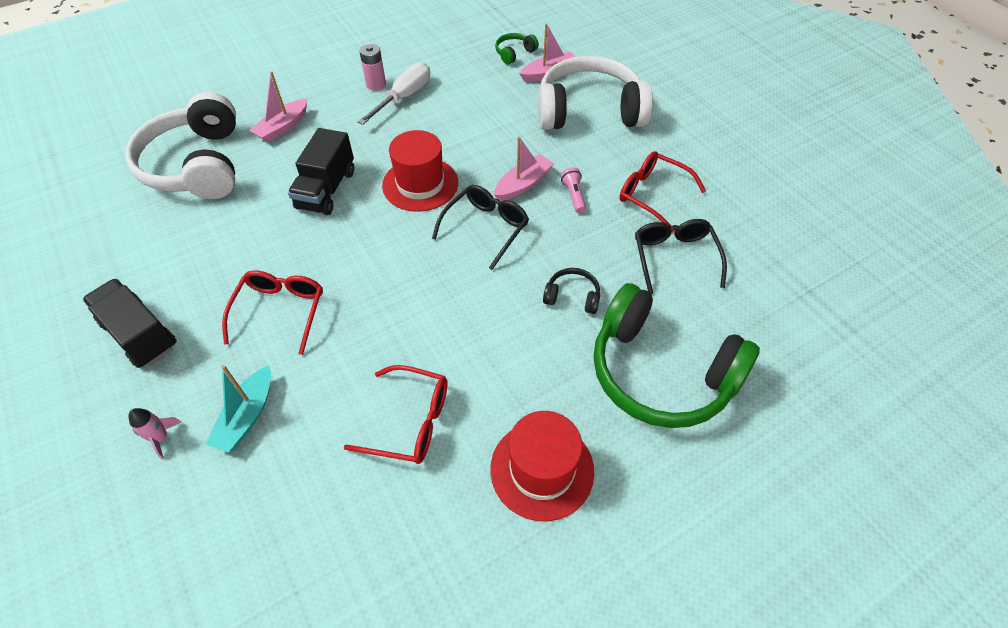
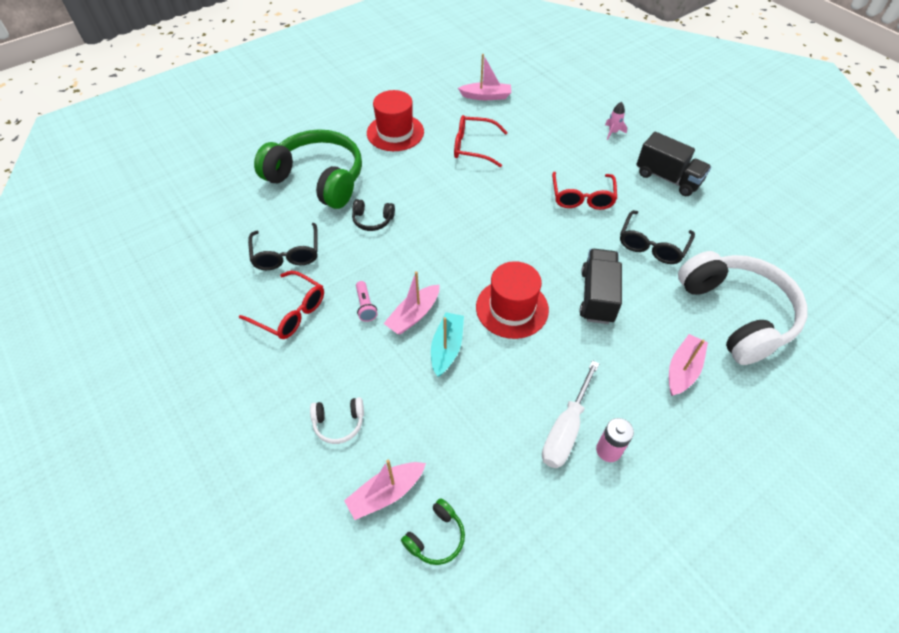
camera: 175 degrees right, 0 degrees up
(247, 416) = (570, 144): turquoise boat -> turquoise boat (447, 348)
(352, 566) = (486, 96): none -> pink boat
(486, 228) = (443, 269): black glasses -> black glasses (652, 245)
(589, 111) = (339, 423): white headphones -> white headphones, size x0.41

